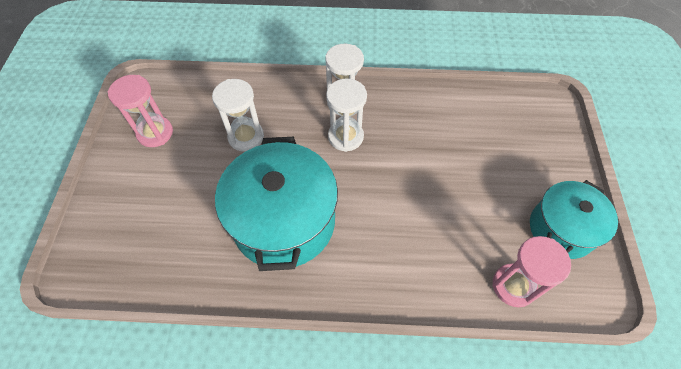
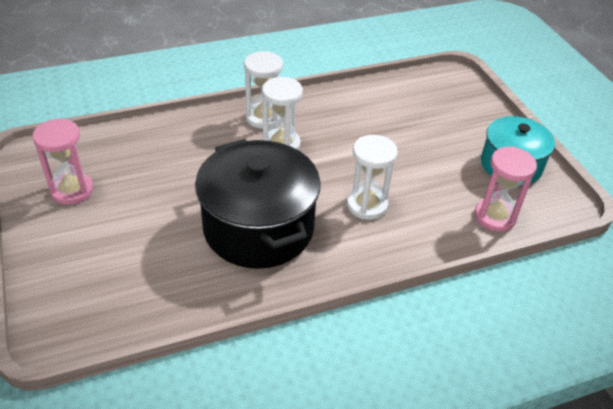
camera: 25 degrees left, 15 degrees down
(246, 137) = (178, 169): white hourglass -> white hourglass (367, 205)
(284, 221) = (258, 228): turquoise pot -> black pot

